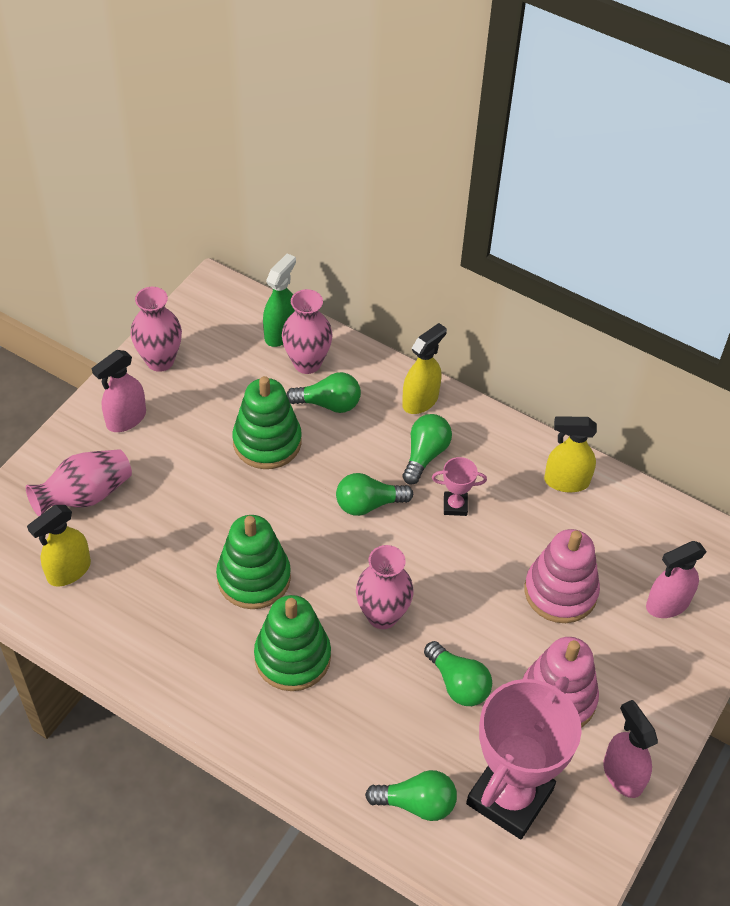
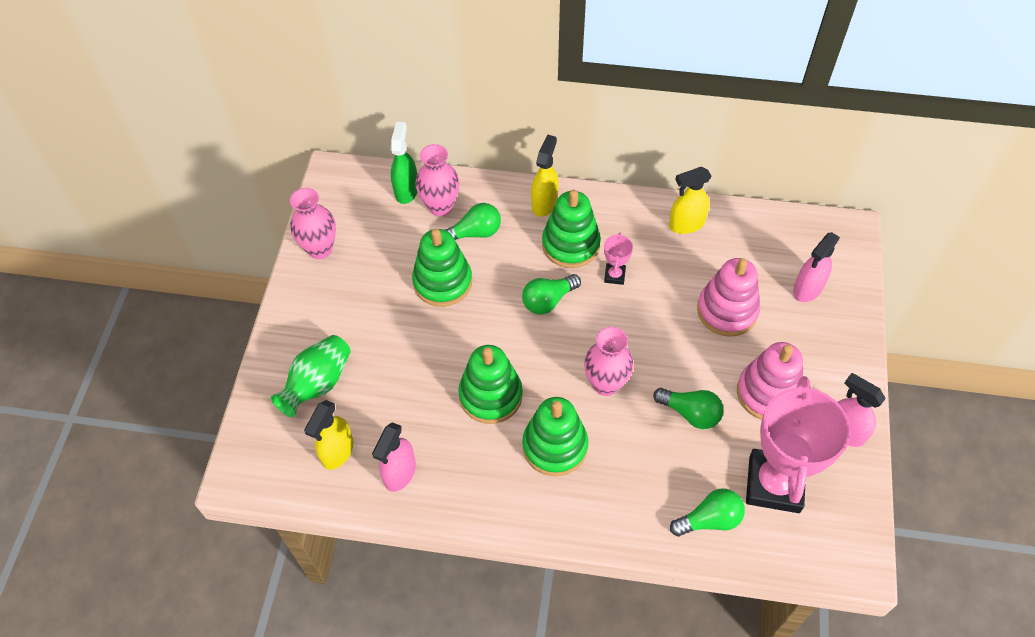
camera: 20 degrees left, 5 degrees up
(85, 495) = (317, 384): pink vase -> green vase
(126, 419) = (317, 308): pink spray bottle -> pink spray bottle (399, 473)
(425, 455) = (570, 244): green light bulb -> green stacking toy
(455, 506) = (614, 275): pink trophy -> pink trophy turned 60 degrees counterclockwise

